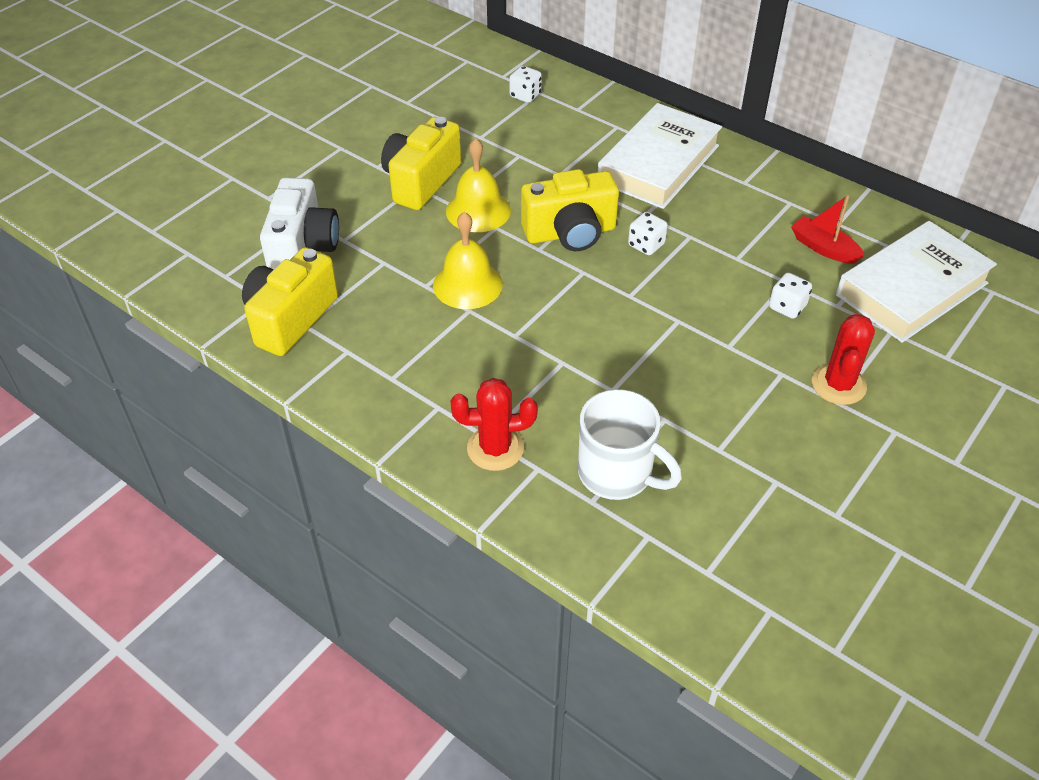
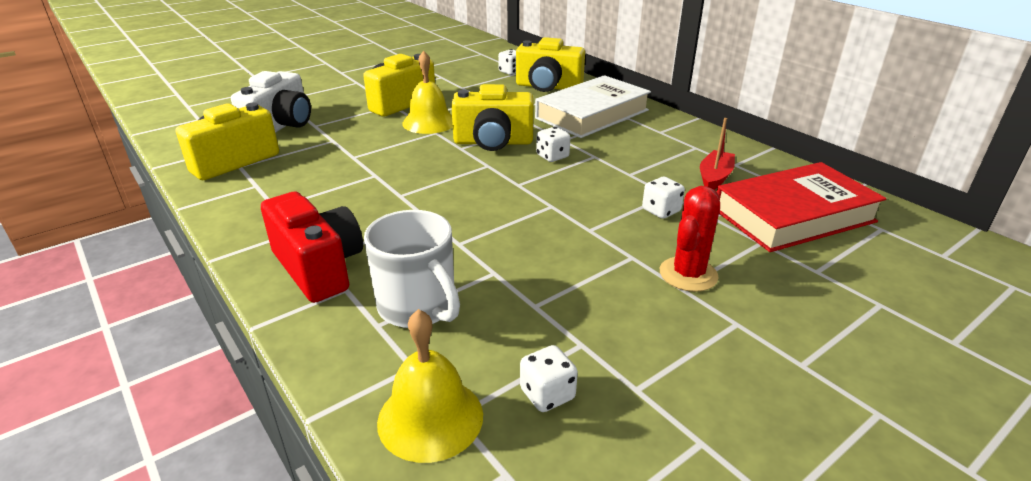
camera: 15 degrees right, 15 degrees down
(467, 284) = (386, 160): yellow bell -> yellow bell (430, 418)
(495, 448) = (319, 268): red cactus -> red camera
(585, 119) = (548, 87): none -> yellow camera
(770, 536) = (547, 394): none -> white dice
(823, 248) = (714, 177): red boat -> red boat turned 60 degrees clockwise
(912, 289) = (793, 215): white book -> red book

